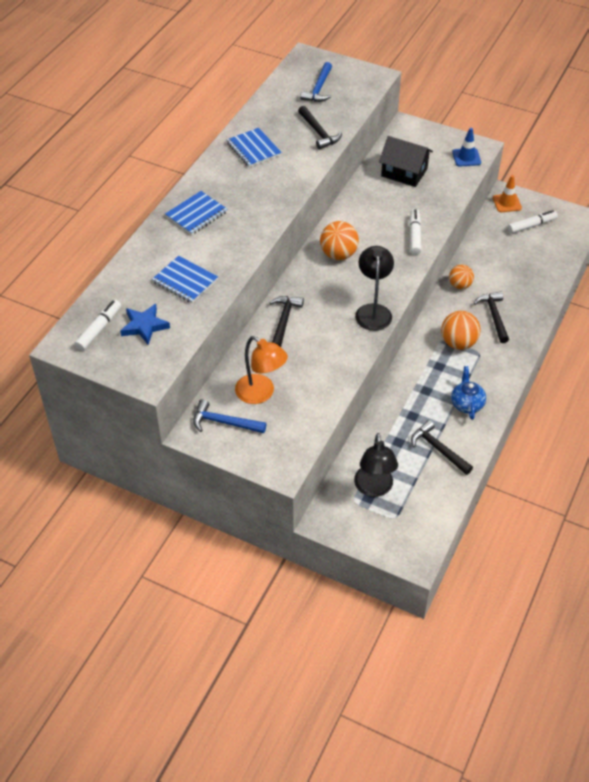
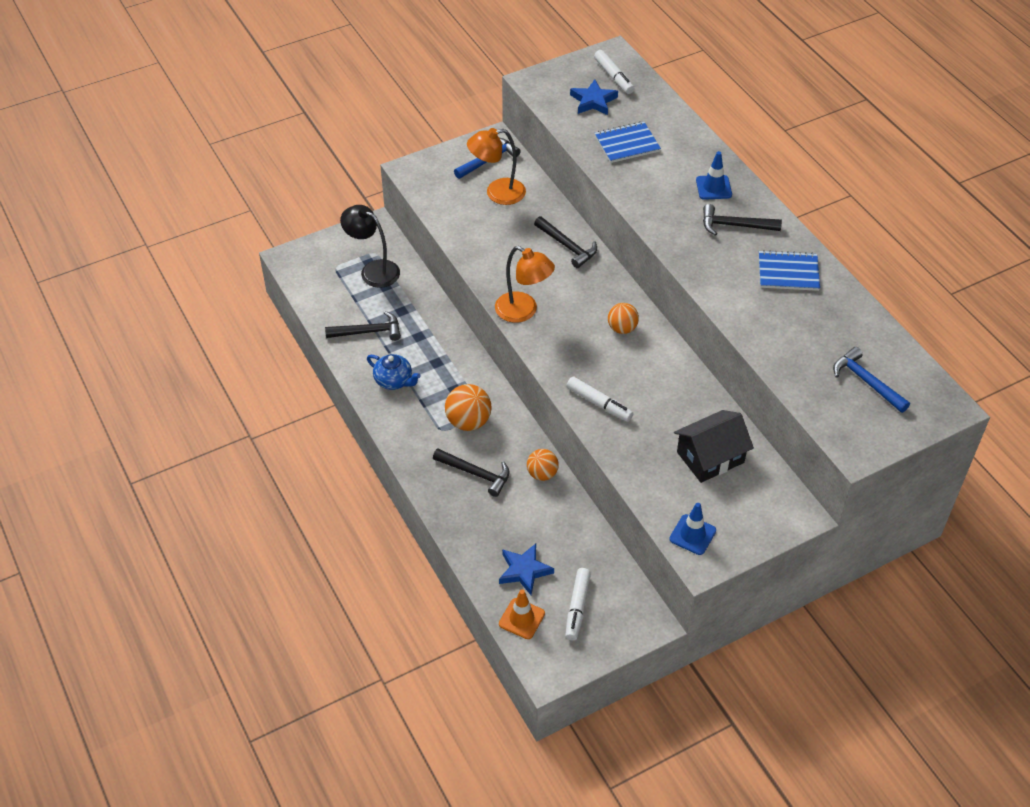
camera: 125 degrees right, 0 degrees up
(196, 214) = (713, 187): blue notebook -> blue traffic cone
(318, 132) = (778, 338): black hammer -> black hammer (735, 225)
(338, 254) = (622, 328): orange ball -> orange ball, size x0.67
(373, 311) = (523, 311): black lamp -> orange lamp
(507, 203) = (635, 611): orange traffic cone -> orange traffic cone (521, 619)
(534, 258) = (524, 571): none -> blue star

